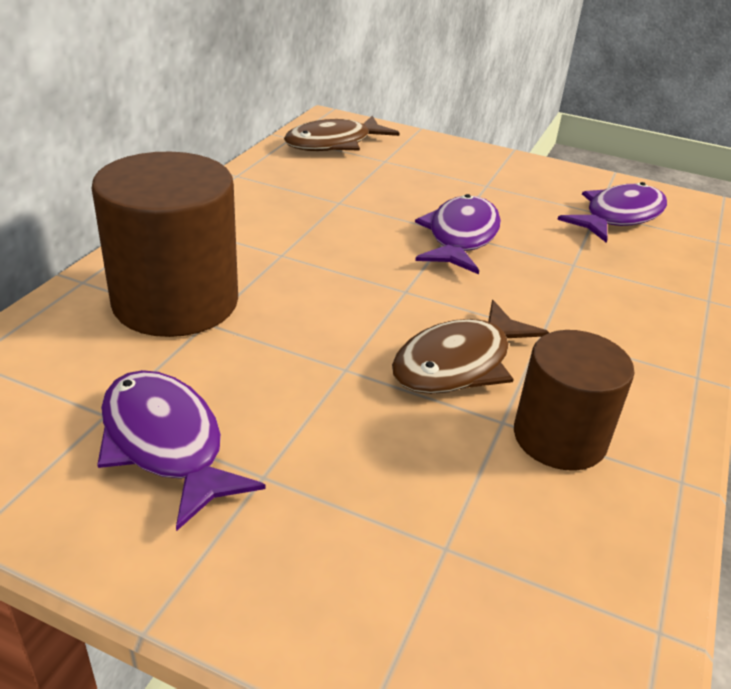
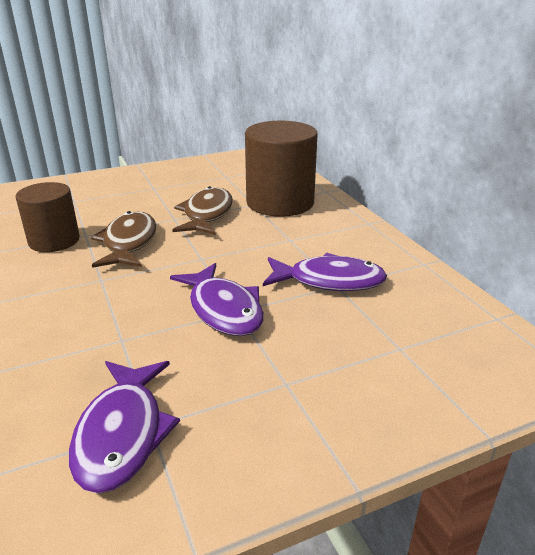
camera: 135 degrees right, 5 degrees down
(166, 444) = (194, 180): purple fish -> purple fish (329, 281)
(334, 143) = (464, 335): brown fish -> brown fish (207, 214)

